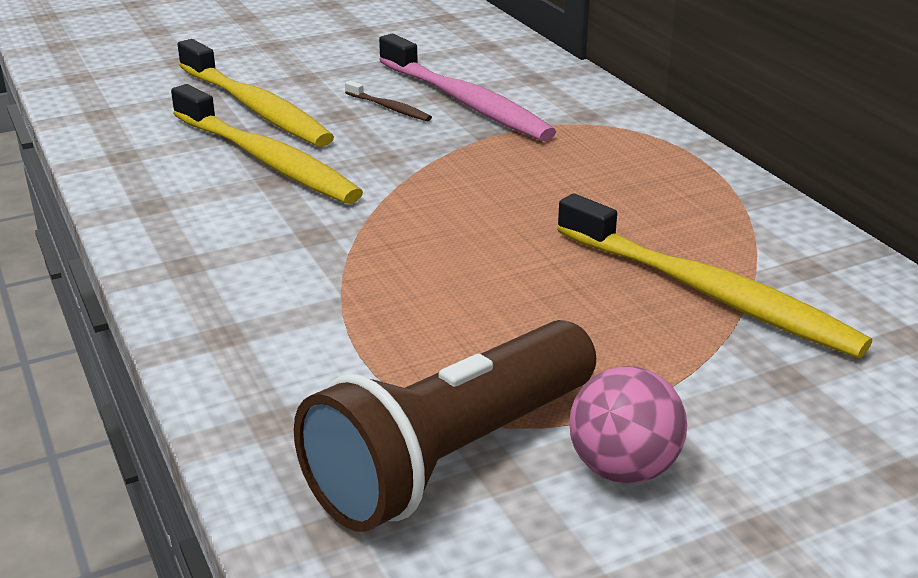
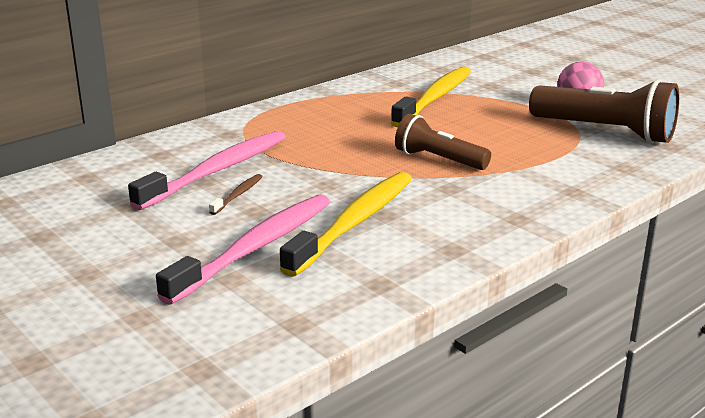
camera: 105 degrees left, 5 degrees down
(255, 107) = (256, 248): yellow toothbrush -> pink toothbrush
(415, 243) = (438, 160): none -> brown flashlight

